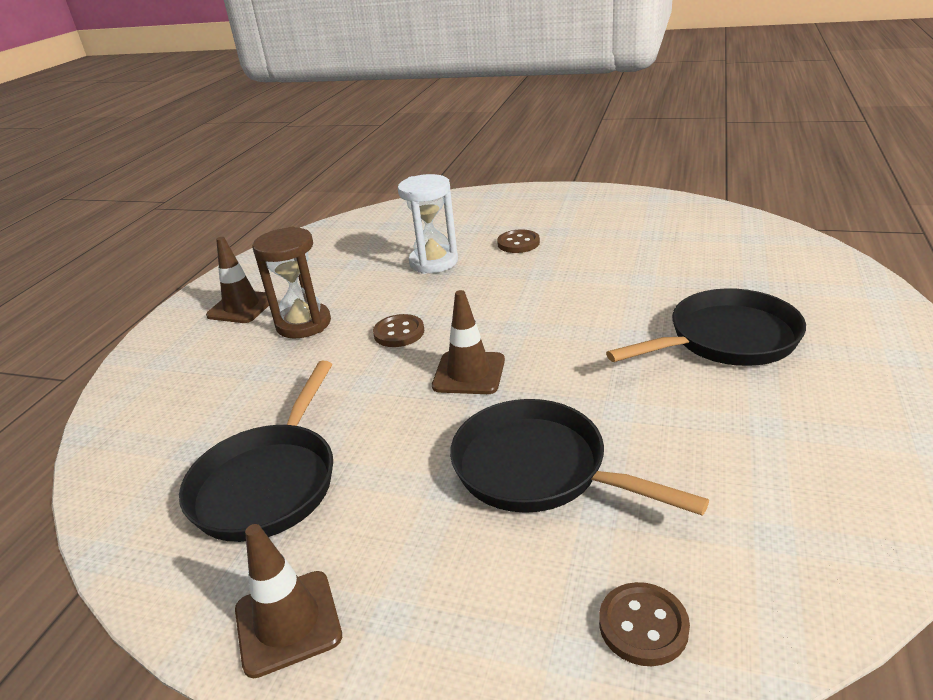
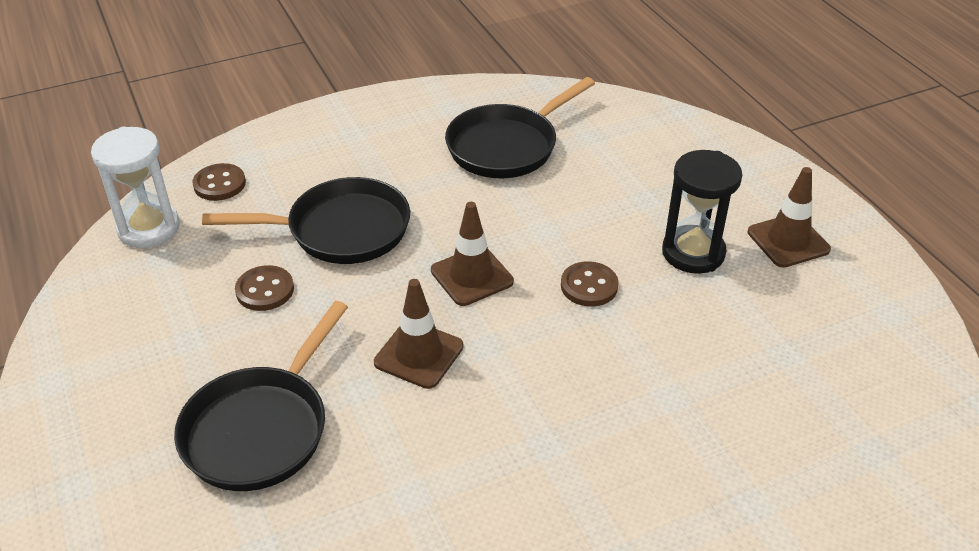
camera: 135 degrees right, 10 degrees up
(269, 482) = (507, 146): black pan -> black pan turned 105 degrees counterclockwise
(288, 622) = (400, 109): brown traffic cone -> brown traffic cone (419, 354)
(303, 324) = (693, 253): brown hourglass -> black hourglass
(433, 262) = (698, 401): white hourglass -> white hourglass (149, 228)
(518, 243) = (641, 497): brown button -> brown button (265, 290)

